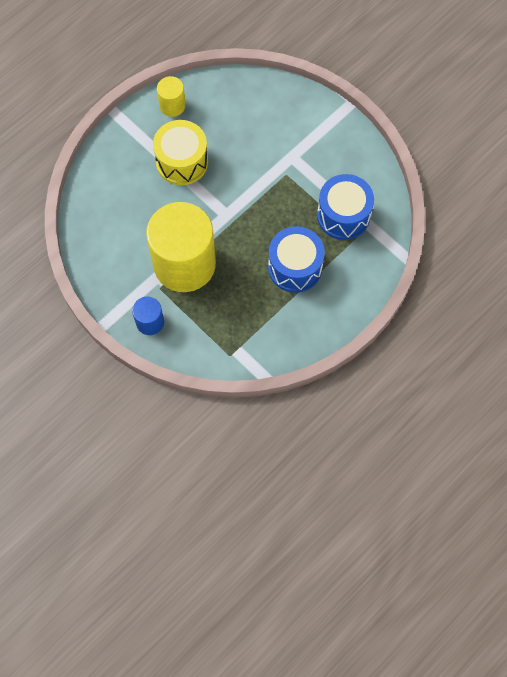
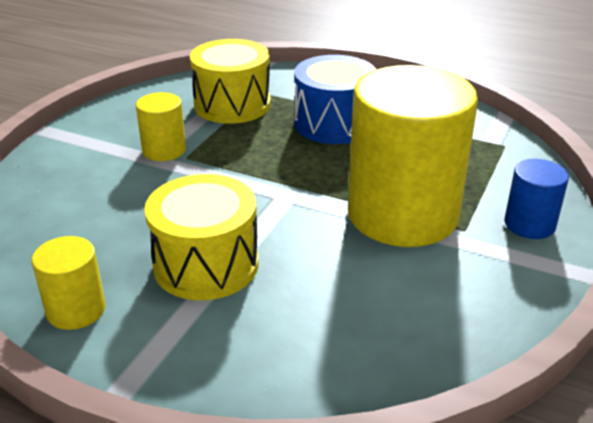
camera: 110 degrees left, 35 degrees down
(298, 164) = (164, 150): none -> yellow cylinder
(343, 215) = (232, 105): blue drum -> yellow drum

